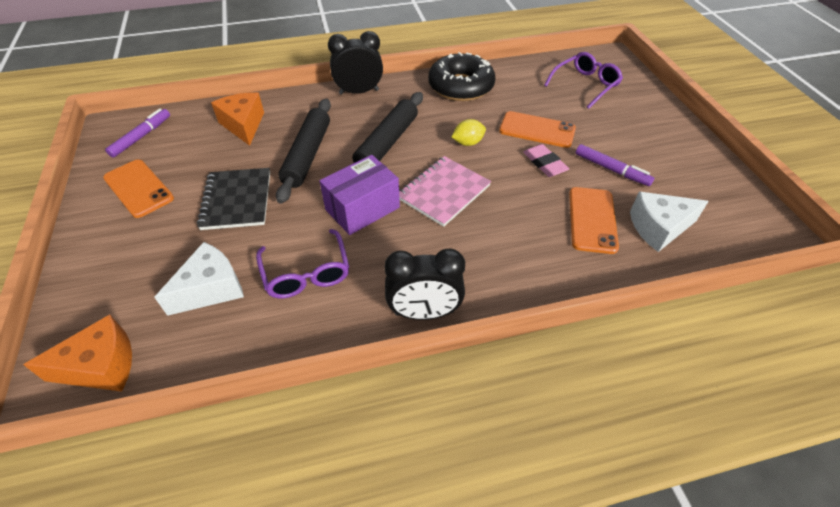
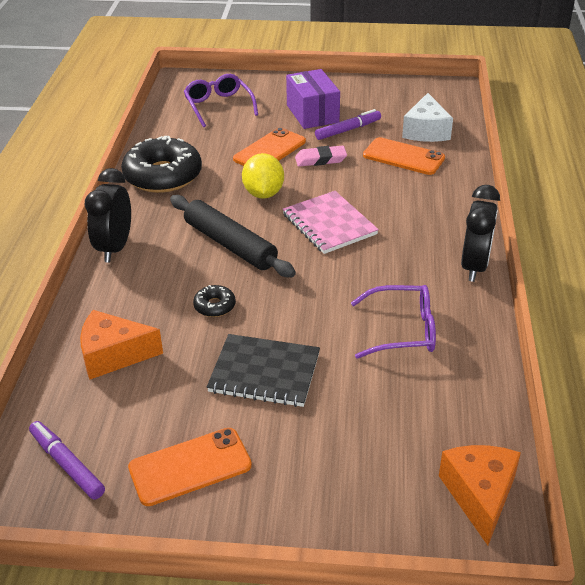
camera: 70 degrees left, 10 degrees down
(211, 288) = (398, 403): white cheese -> none
(308, 155) = (214, 306): black rolling pin -> black donut
(362, 208) = (327, 279): purple box -> purple box (312, 113)
(468, 143) = (263, 193): yellow lemon -> yellow lemon, size x1.50

